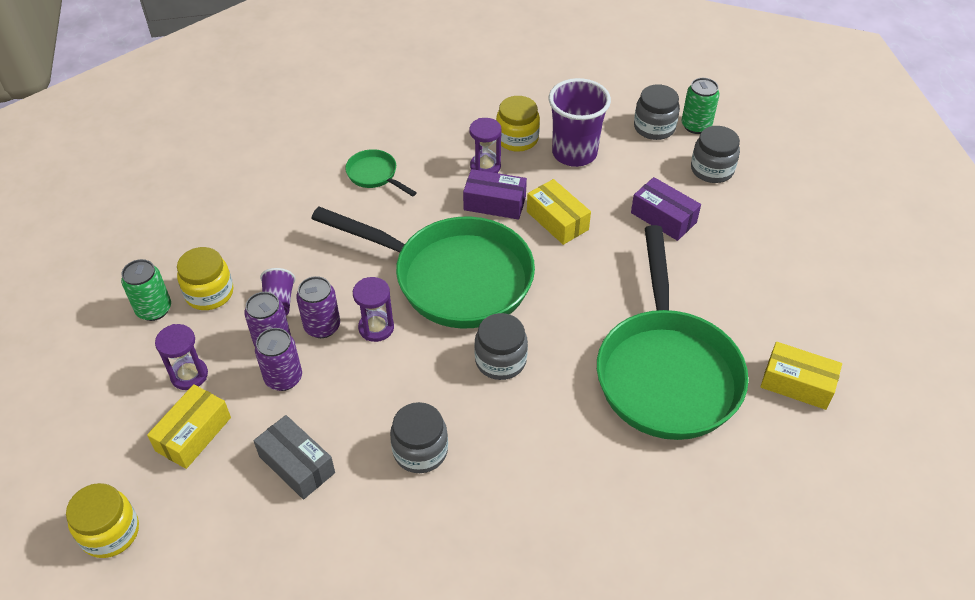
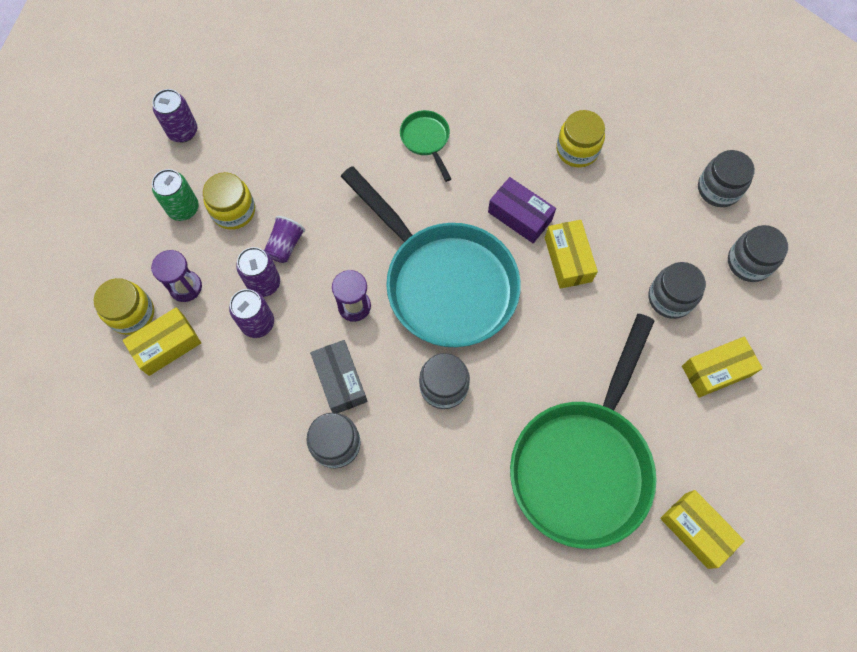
camera: 25 degrees right, 20 degrees up
(110, 532) = (73, 407): yellow jar -> yellow jar (132, 314)
(297, 464) = (233, 411): grey box -> grey box (340, 380)
(322, 326) = (310, 285): purple can -> purple can (183, 131)
(453, 278) = (444, 282): green pan -> turquoise pan
(485, 167) = (531, 171): purple hourglass -> none
(574, 153) = (623, 189): purple cup -> none
(663, 217) = (670, 298): purple box -> grey jar
(696, 125) = (762, 203): green can -> none
(736, 256) = (716, 371): none -> yellow box

